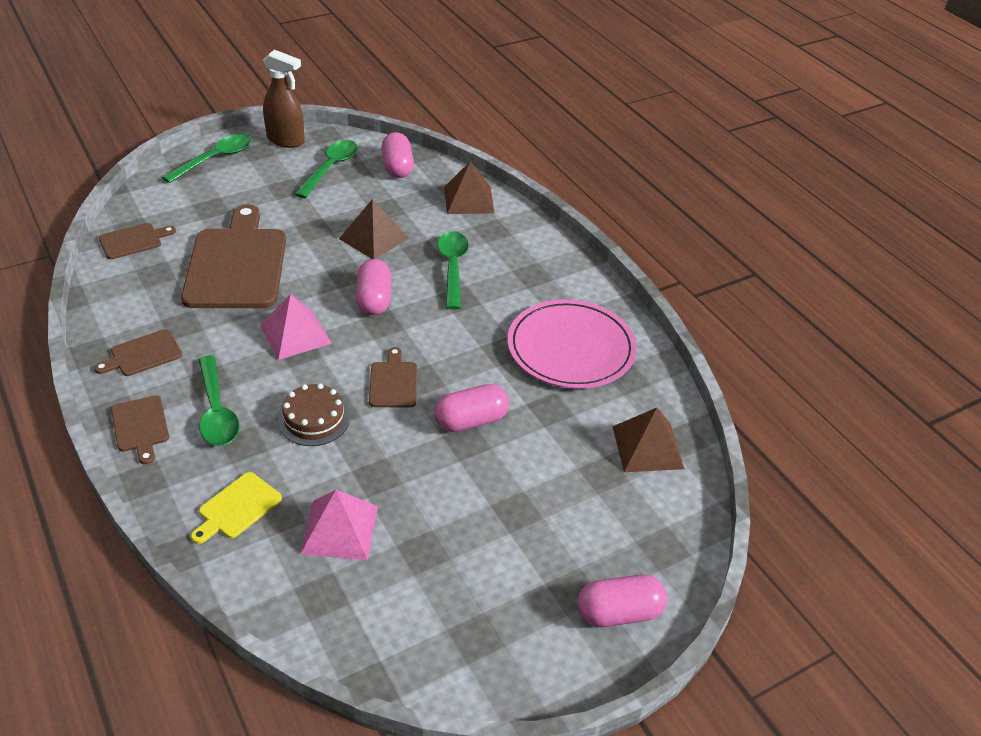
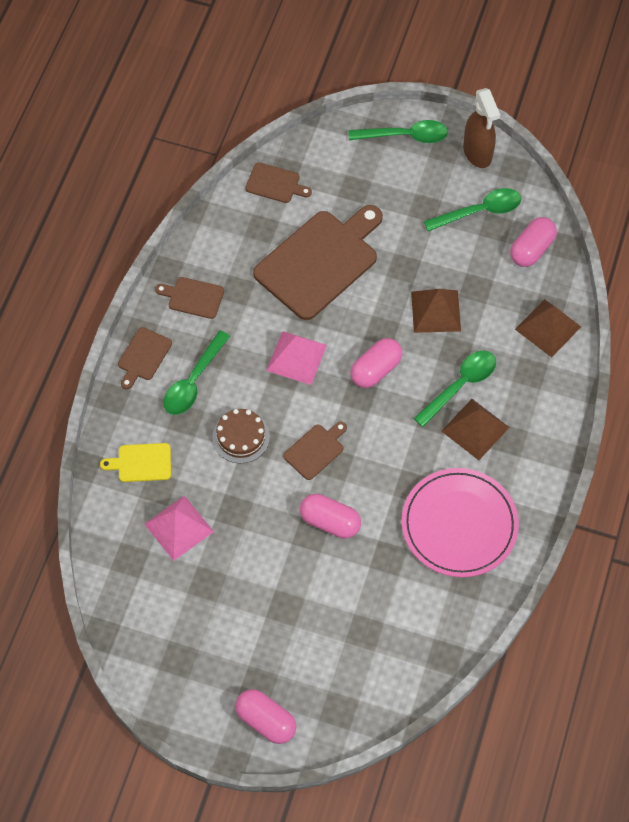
camera: 50 degrees right, 20 degrees up
(647, 447) = (414, 640): brown pyramid -> brown pyramid (475, 429)

